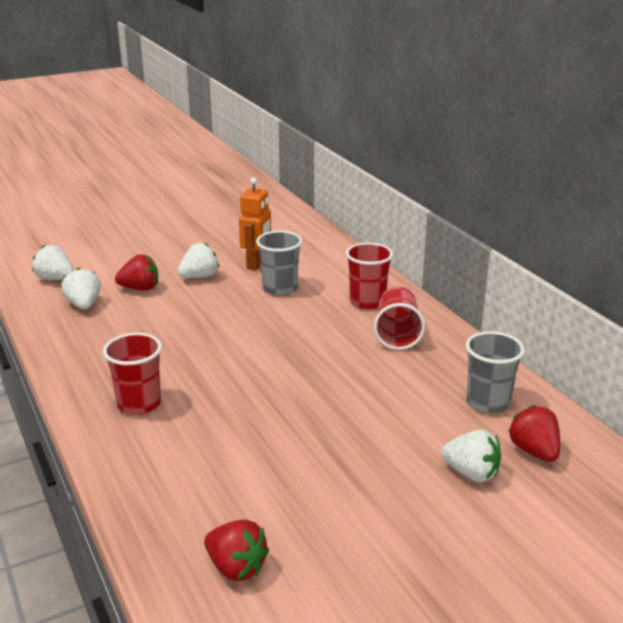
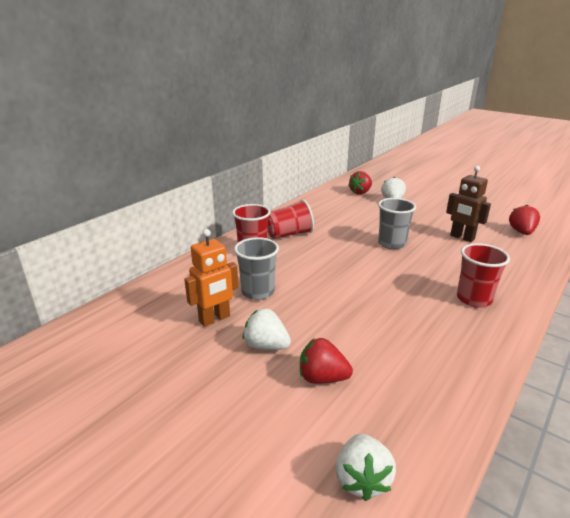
camera: 115 degrees left, 0 degrees up
(84, 305) = (392, 406): white strawberry -> none
(140, 288) = (322, 378): red strawberry -> red strawberry turned 45 degrees counterclockwise
(257, 264) = (215, 319): orange robot -> orange robot turned 150 degrees clockwise
(275, 479) = (462, 237): none -> brown robot
(488, 402) = (334, 204): grey cup -> grey cup (392, 244)

